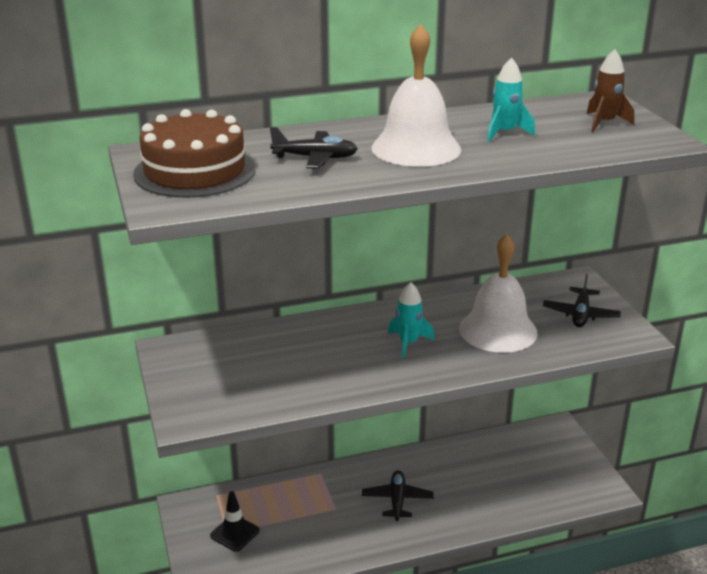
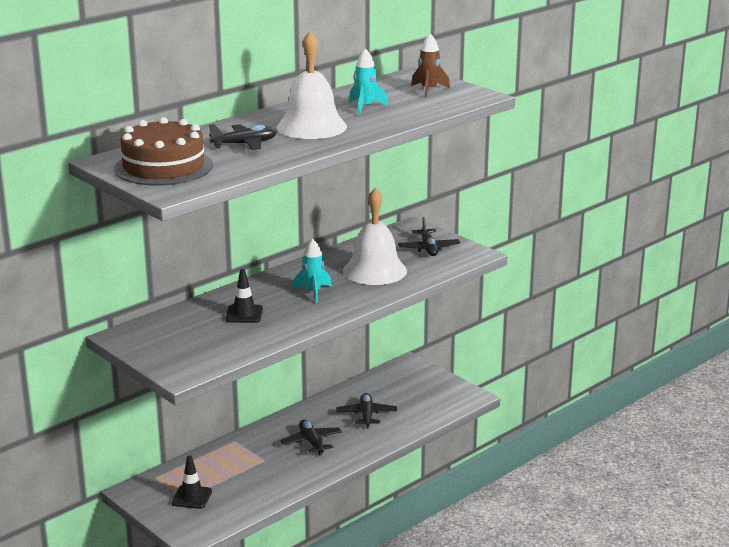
camera: 25 degrees left, 5 degrees down
(312, 354) = (244, 314): none -> black traffic cone
(475, 482) = (366, 415): none -> black plane

